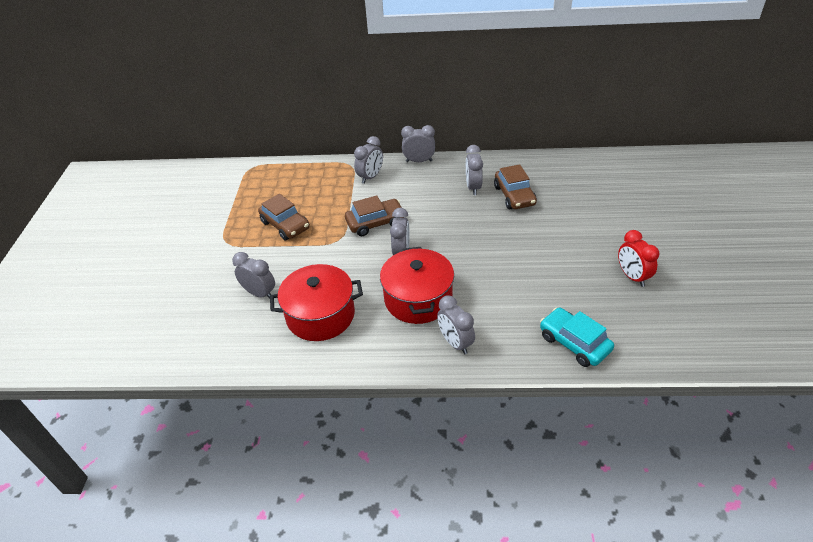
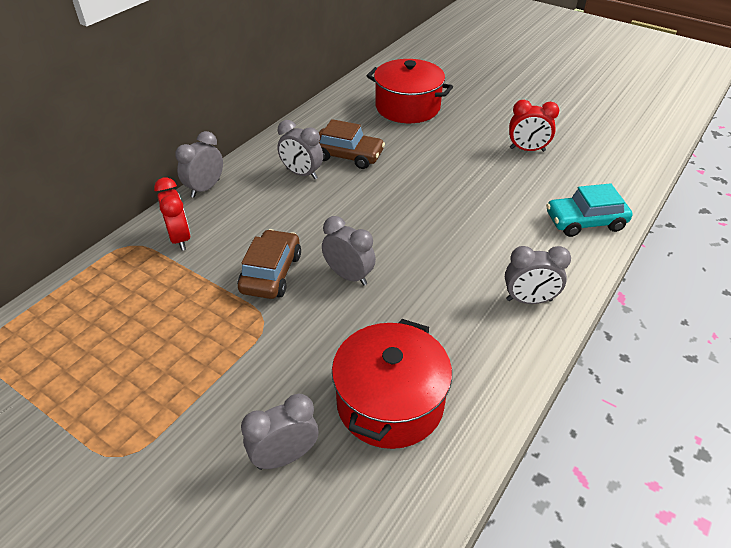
camera: 60 degrees left, 0 degrees up
(285, 225) = (170, 364): brown car -> none
(370, 177) = (180, 238): grey clock -> red clock
(418, 299) = (438, 298): red pot -> red pot (407, 107)

